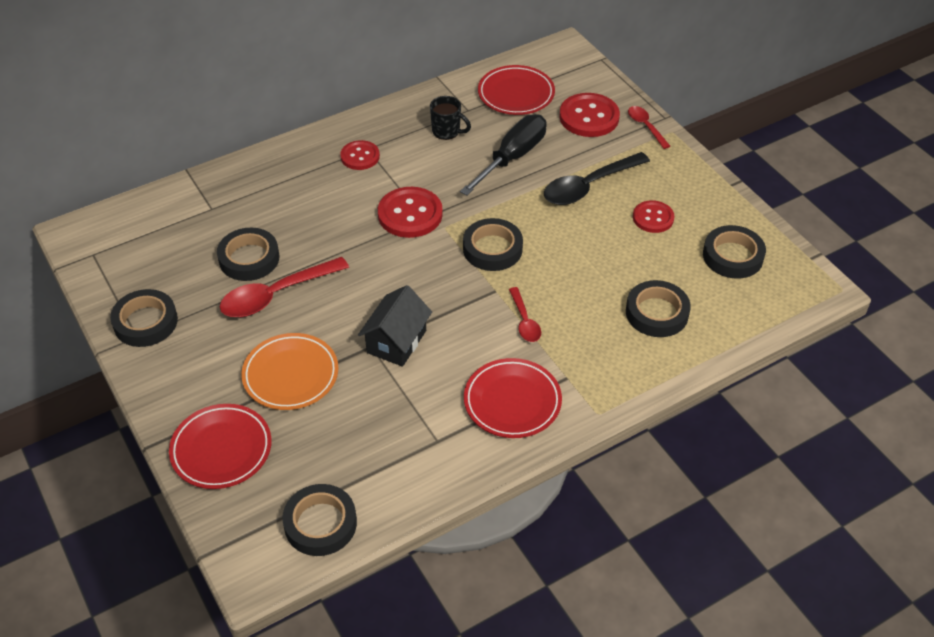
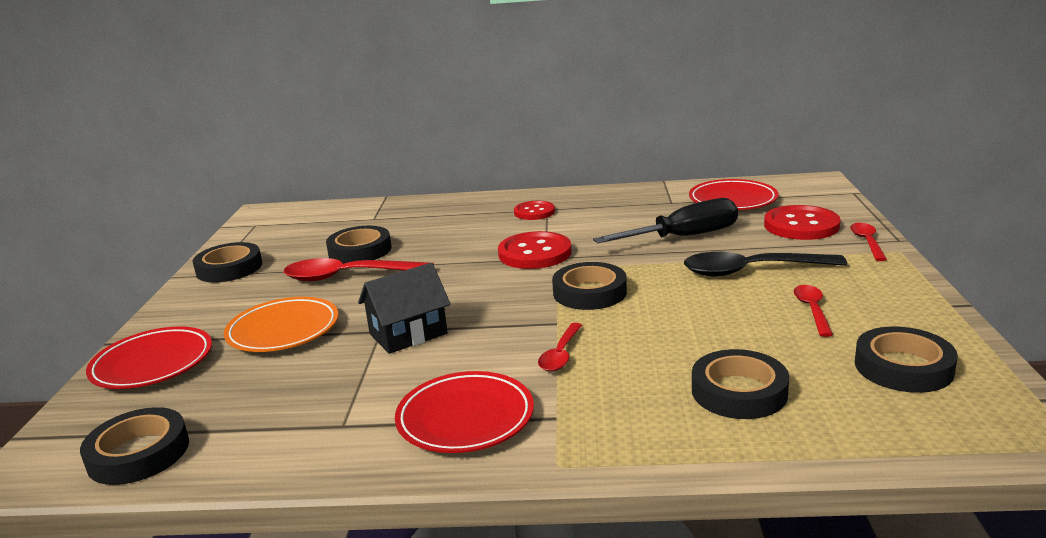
camera: 35 degrees right, 25 degrees down
(447, 132) = (634, 211): black mug -> none
(653, 218) = (812, 310): red button -> red spoon

